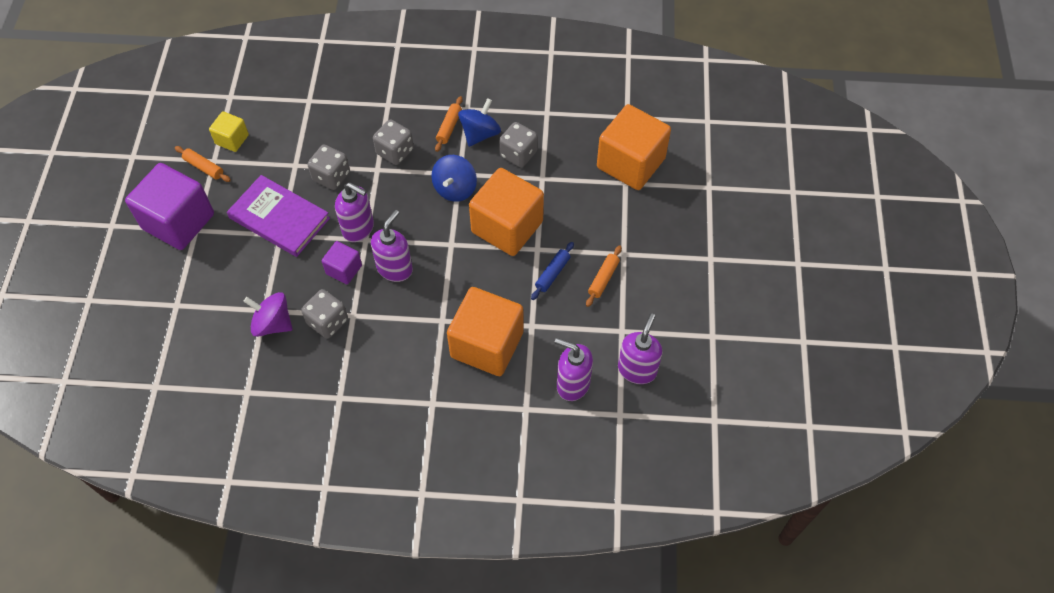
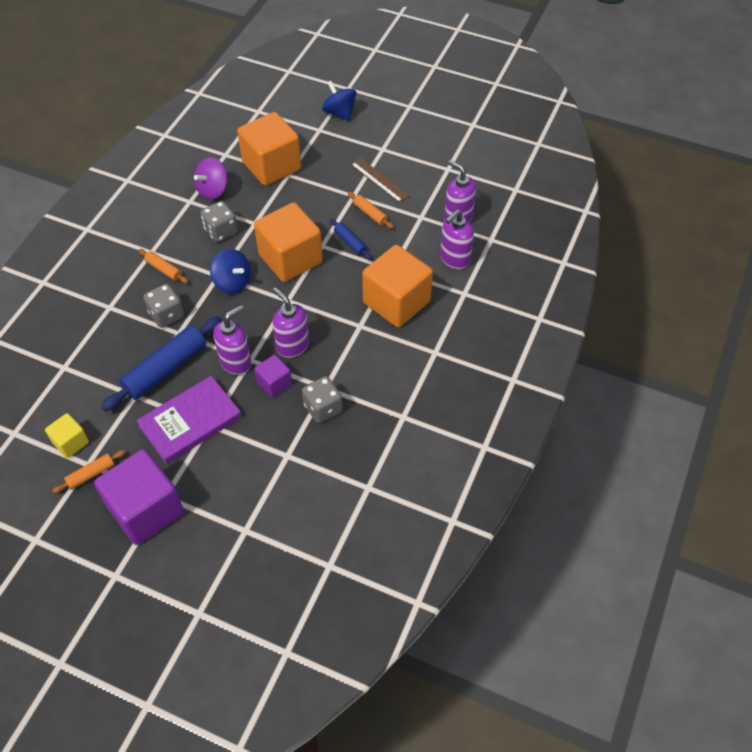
camera: 70 degrees left, 5 degrees down
(273, 324) = (305, 451): purple spinning top -> purple spinning top (213, 190)
(331, 176) = (165, 369): grey dice -> blue rolling pin
(480, 134) = (184, 250): blue spinning top -> blue spinning top (339, 113)
(659, 271) = (379, 180): none -> brown ruler

